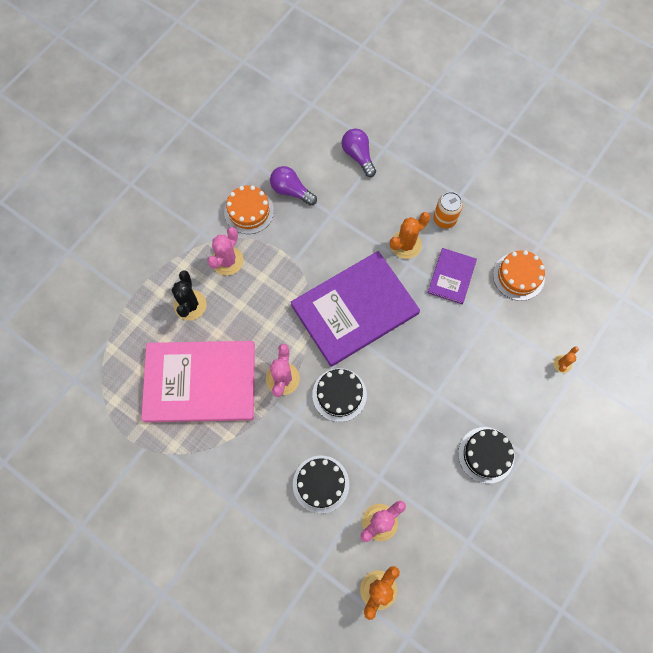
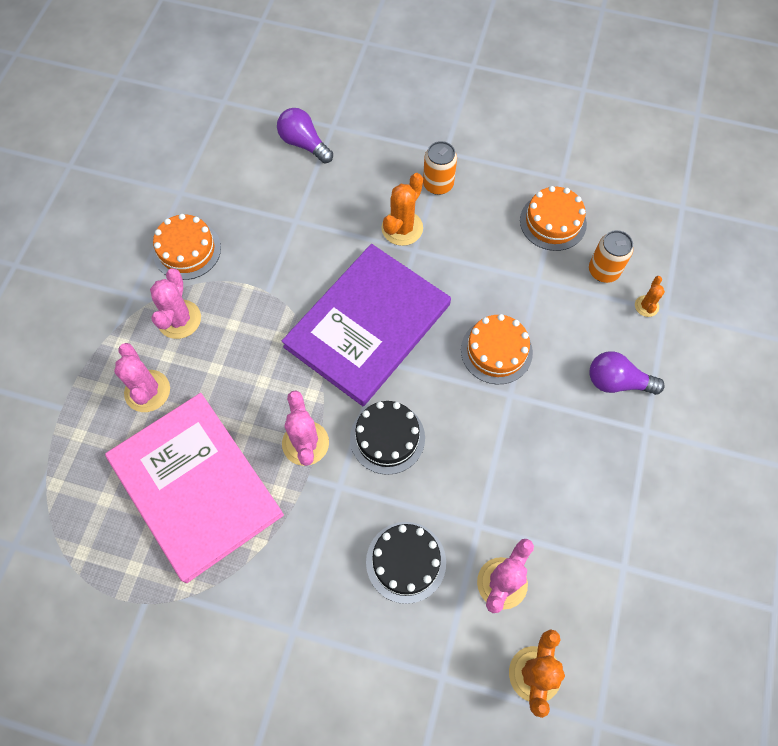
camera: 20 degrees left, 5 degrees down
(190, 305) = (147, 391): black cactus -> pink cactus
(200, 382) = (195, 486): pink book -> pink book turned 75 degrees clockwise
(291, 191) = (233, 209): purple light bulb -> purple light bulb (617, 382)
(439, 359) = (496, 351): none -> orange cake
(451, 276) = (473, 248): purple book -> none
(486, 455) = (601, 447): black cake -> none
(541, 326) = (603, 271): none -> orange can

